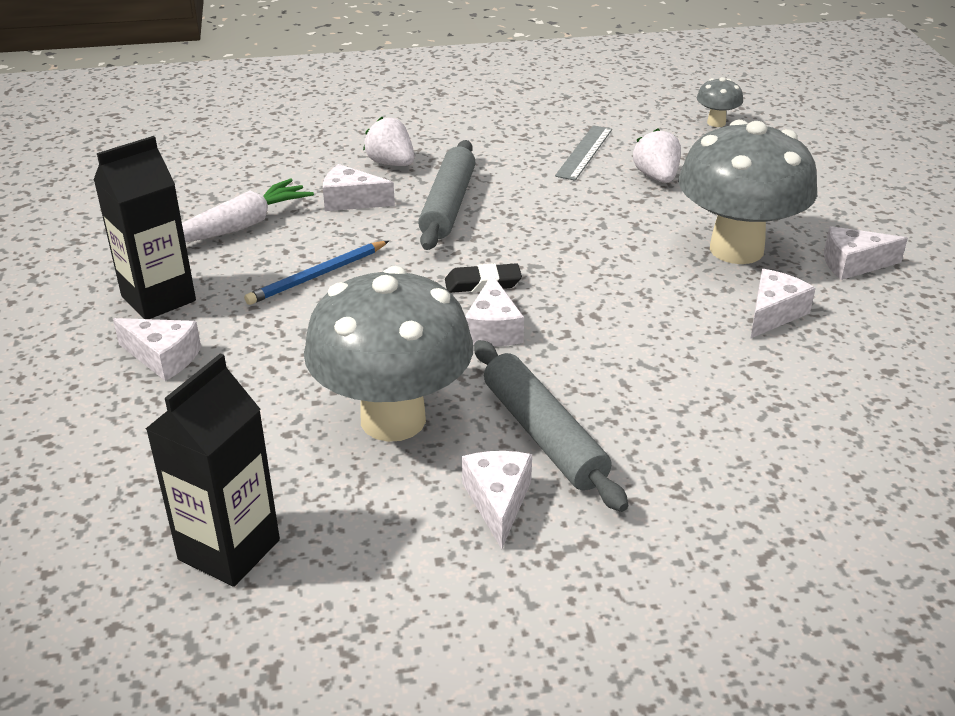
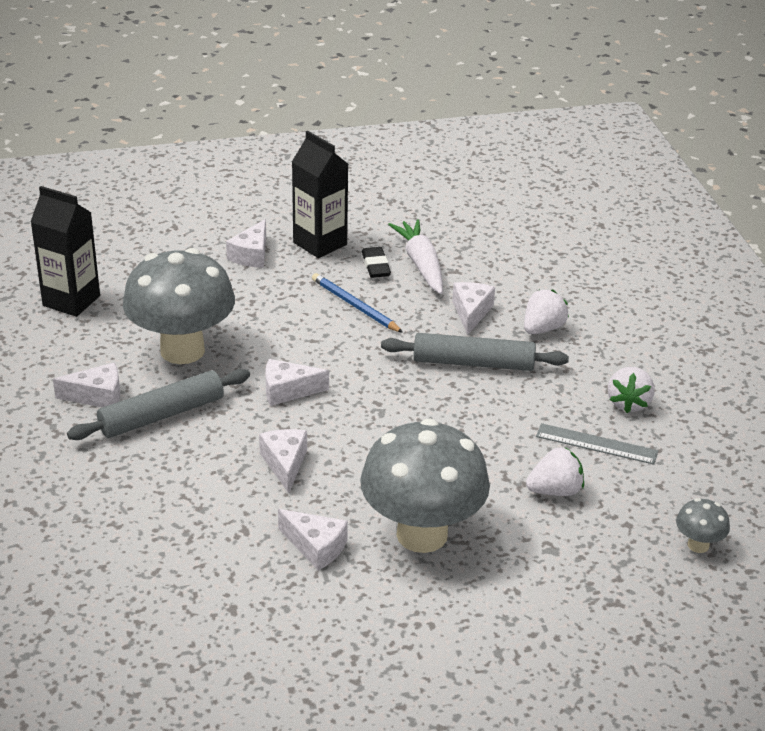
camera: 85 degrees right, 0 degrees up
(239, 226) = (421, 264): white carrot -> white carrot turned 150 degrees counterclockwise
(483, 283) = (351, 385): black eraser -> black eraser (376, 266)
(521, 132) = (628, 403): none -> white strawberry
(853, 264) = (404, 613): white cheese -> white cheese (285, 464)

